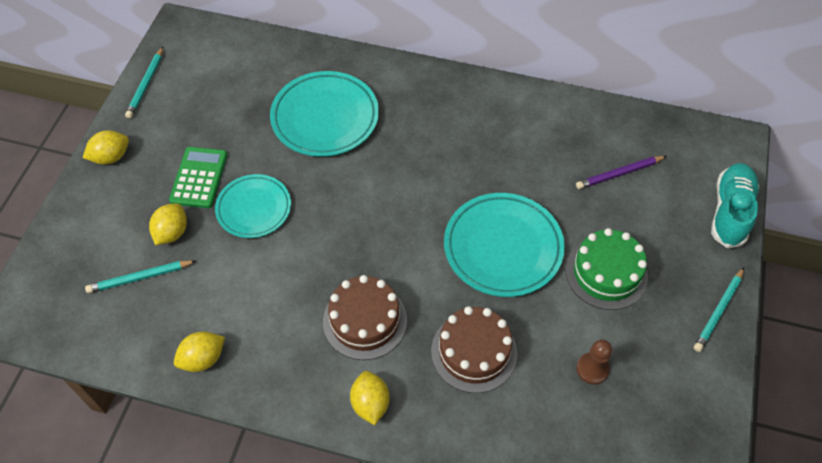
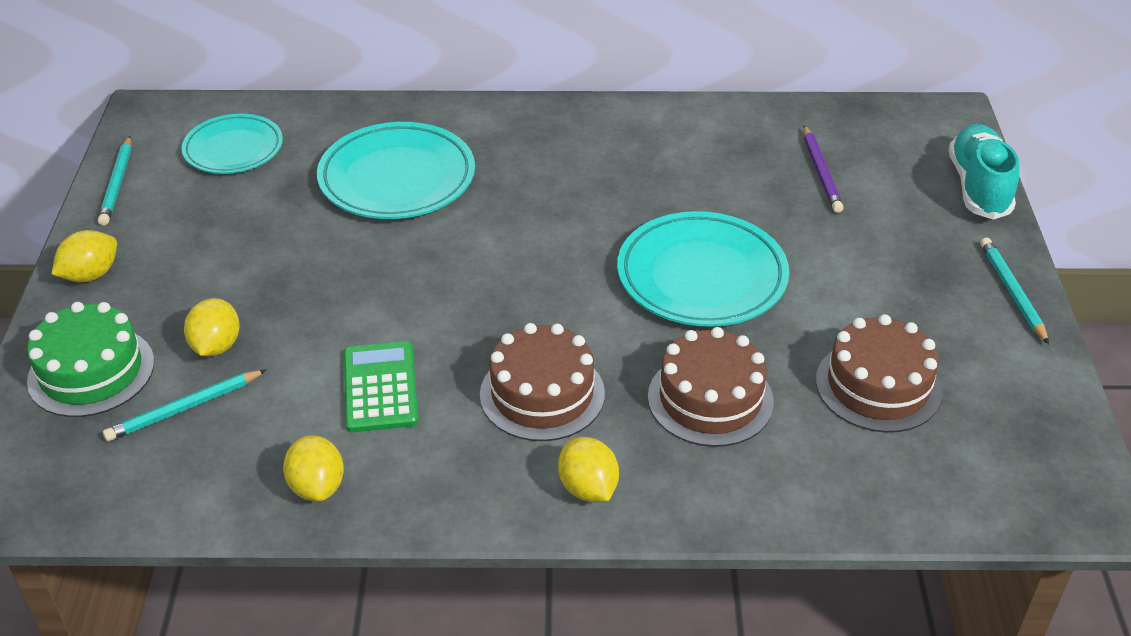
camera: 15 degrees left, 15 degrees down
(199, 178) = (235, 275): green calculator -> green calculator (380, 387)
(203, 359) = (317, 486): yellow lemon -> yellow lemon turned 60 degrees counterclockwise
(254, 208) = (331, 296): turquoise plate -> turquoise plate (233, 149)
(592, 369) = (878, 386): brown pawn -> brown cake
(606, 273) = (850, 279): green cake -> green cake (91, 371)
(619, 174) = (821, 172): purple pencil -> purple pencil turned 60 degrees counterclockwise
(718, 311) = (1012, 292): turquoise pencil -> turquoise pencil turned 150 degrees clockwise

